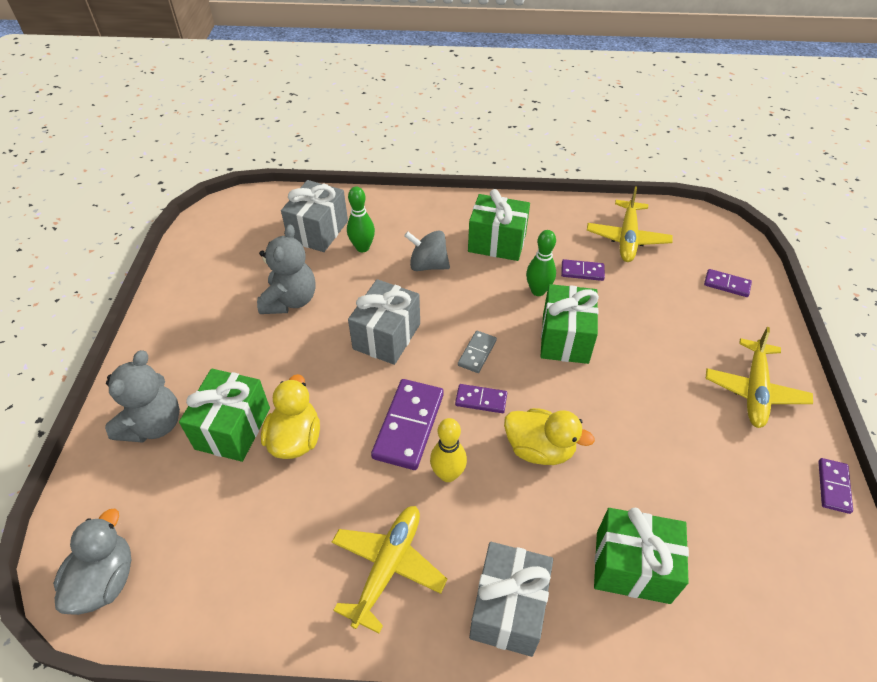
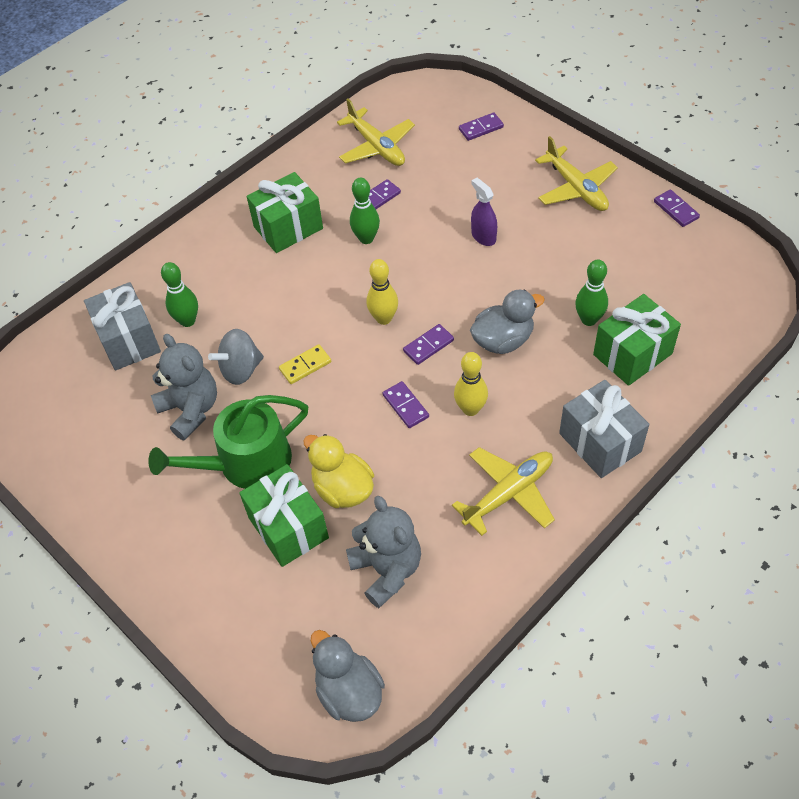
camera: 45 degrees left, 5 degrees up
(154, 424) = (224, 585): grey teddy bear -> grey teddy bear (387, 570)
(271, 362) = (246, 463): none -> green watering can
(387, 336) = (305, 366): grey gift -> yellow domino
(388, 567) = (509, 493): yellow plane -> yellow plane turned 75 degrees clockwise
(409, 426) = (405, 406): purple domino -> purple domino, size x0.54
(428, 265) = (260, 289): grey spinning top -> grey spinning top (241, 369)
(477, 353) = (384, 318): grey domino -> yellow bowling pin
(539, 449) = (503, 340): yellow duck -> grey duck
(565, 338) = (427, 256): green gift -> none
(626, 361) = (483, 236): none -> purple spray bottle
(630, 500) = (589, 319): none -> green bowling pin

